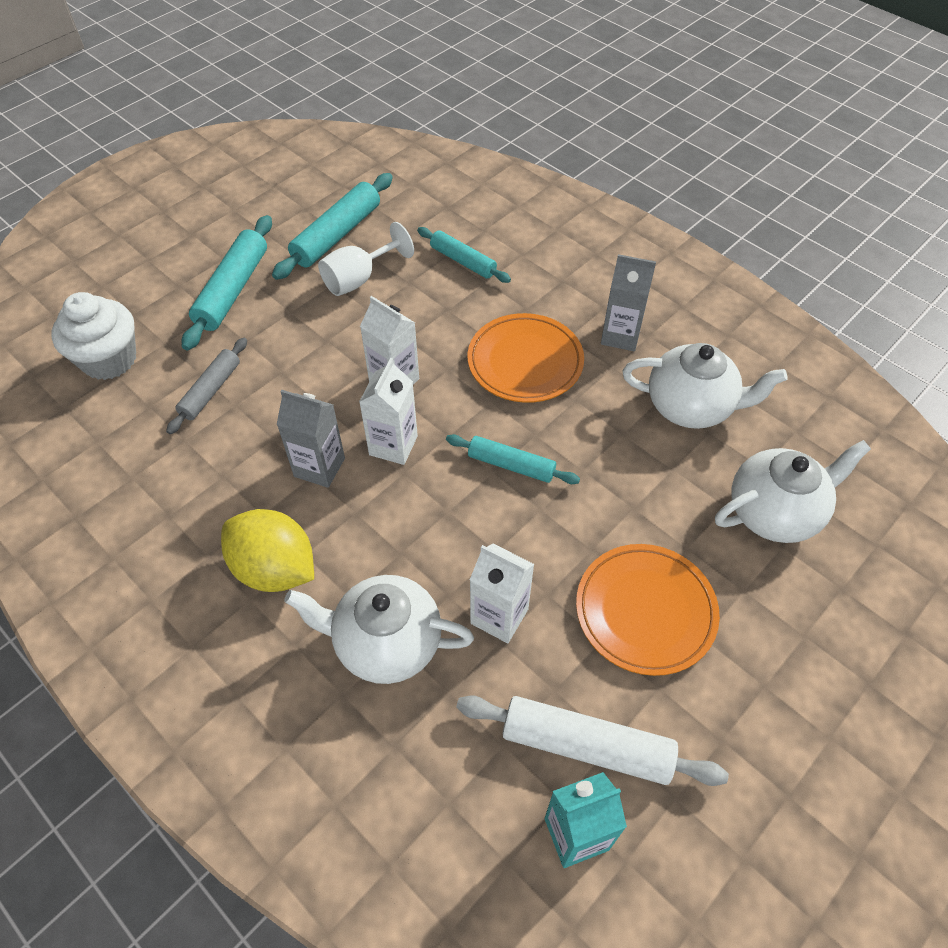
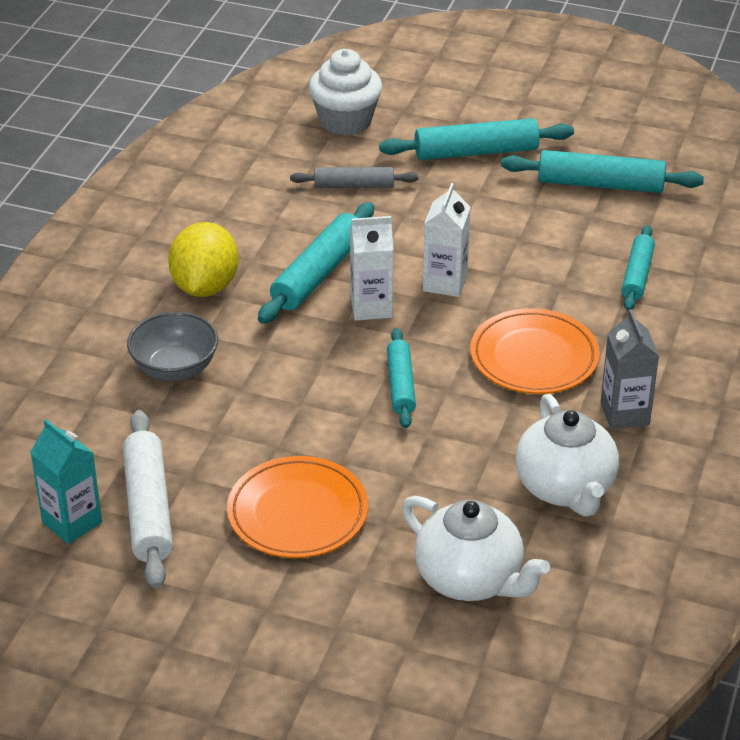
camera: 65 degrees right, 15 degrees down
(319, 467) = (318, 274): grey carton -> turquoise rolling pin
(359, 279) = (554, 218): white goblet -> none
(386, 643) = (175, 368): white teapot -> grey bowl
(499, 616) = (238, 424): white carton -> none

